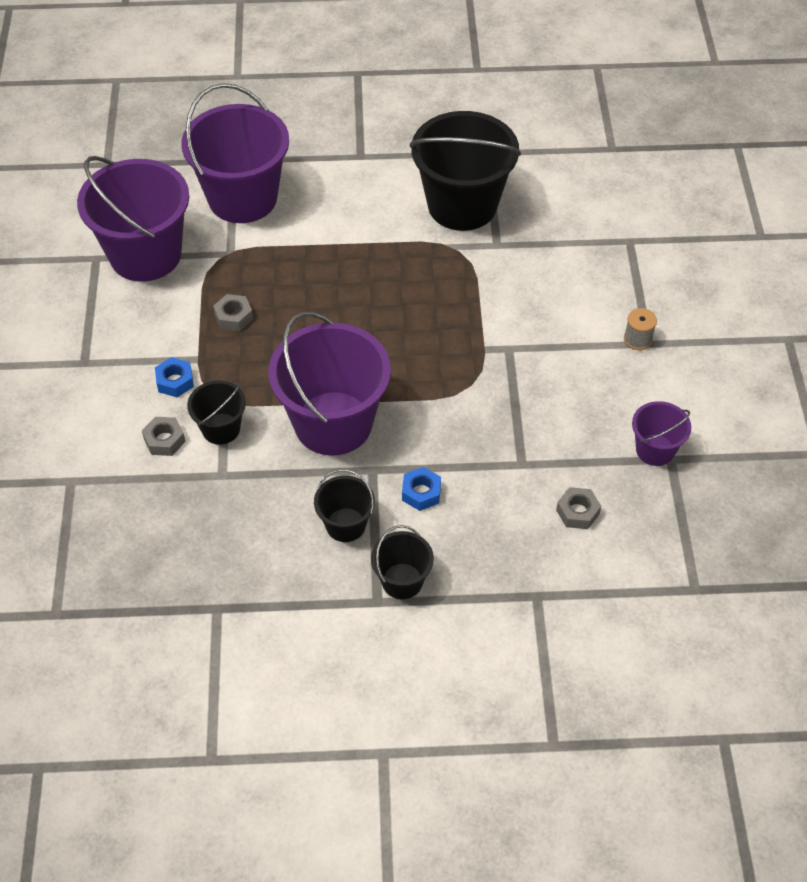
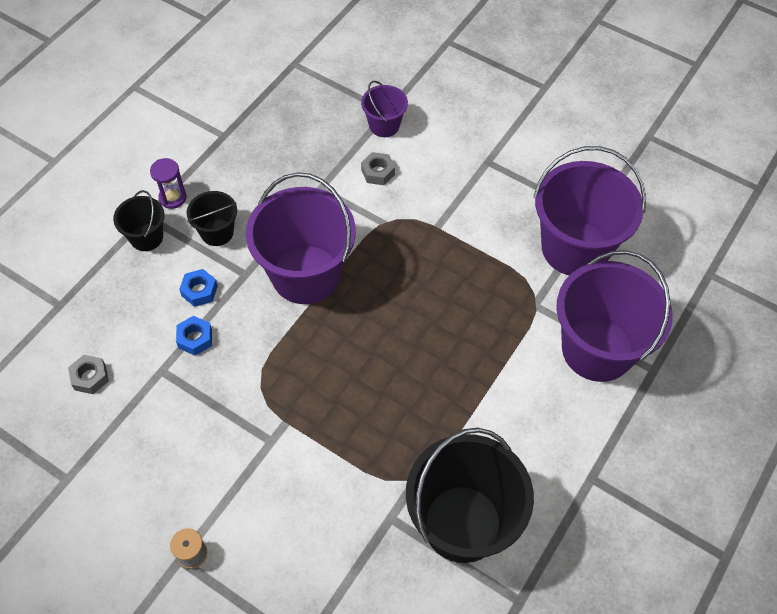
camera: 125 degrees right, 5 degrees up
(175, 381) = (426, 203): blue nut -> blue nut (195, 338)
(221, 429) = (360, 207): black bucket -> none
(233, 317) = (461, 270): grey nut -> none
(336, 594) = (173, 198): none -> purple hourglass
(655, 450) = (84, 474): purple bucket -> purple bucket (384, 125)

